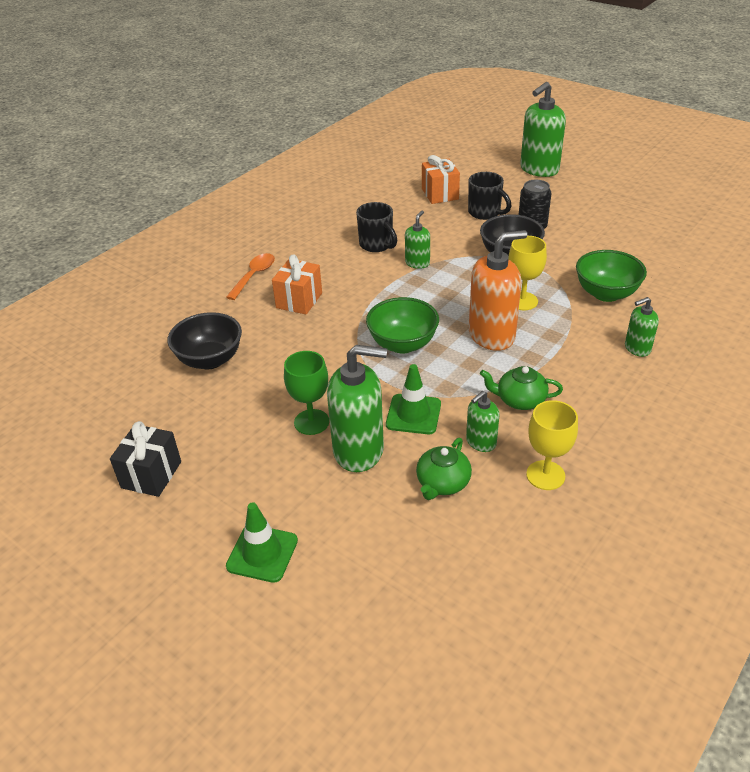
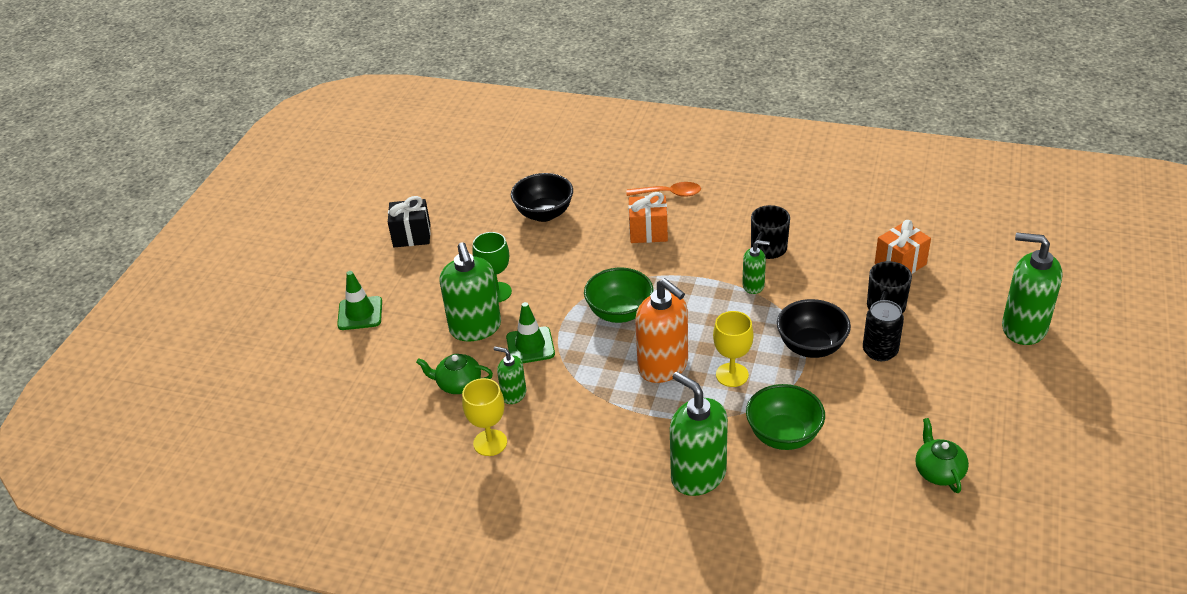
camera: 70 degrees right, 0 degrees up
(520, 400) = (578, 406): green teapot -> green teapot (938, 471)
(637, 348) = (698, 475): green soap dispenser -> green soap dispenser, size x1.90

